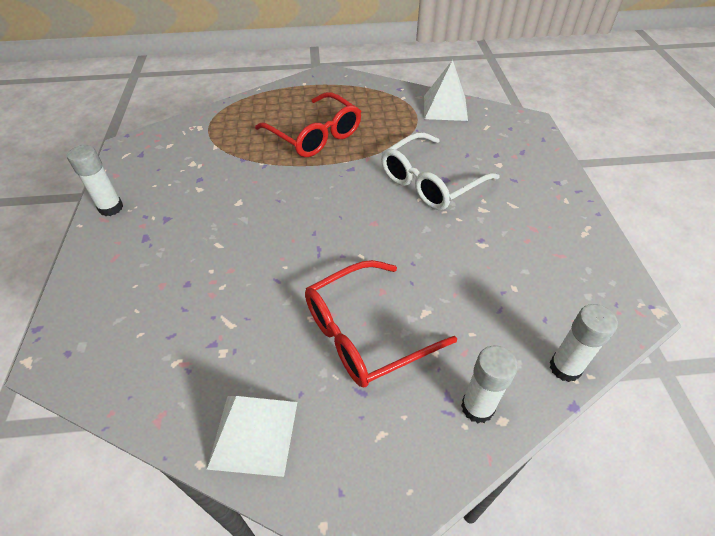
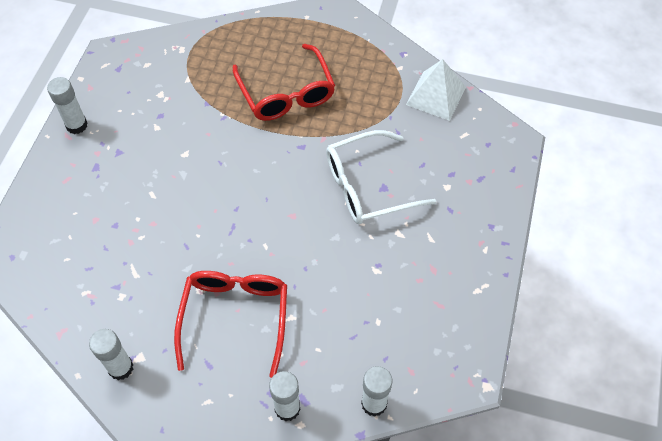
camera: 20 degrees right, 10 degrees up
(254, 434) = (120, 368): white pyramid -> white glue stick
(366, 332) = (235, 318): red glasses -> red glasses turned 105 degrees clockwise

